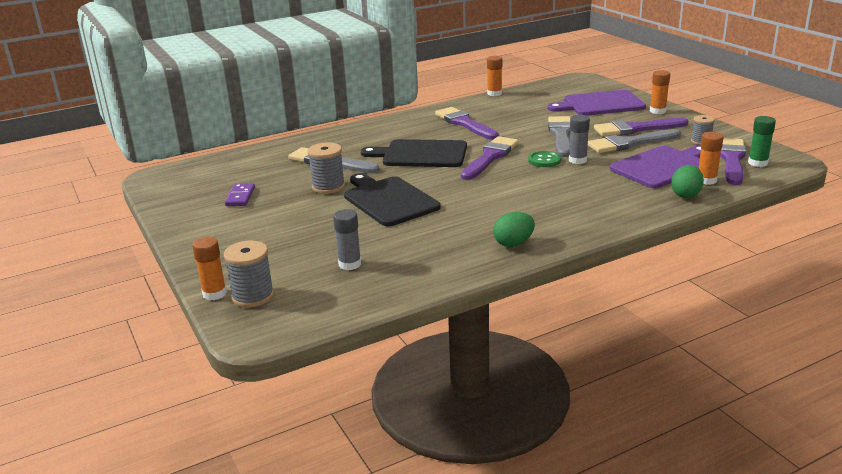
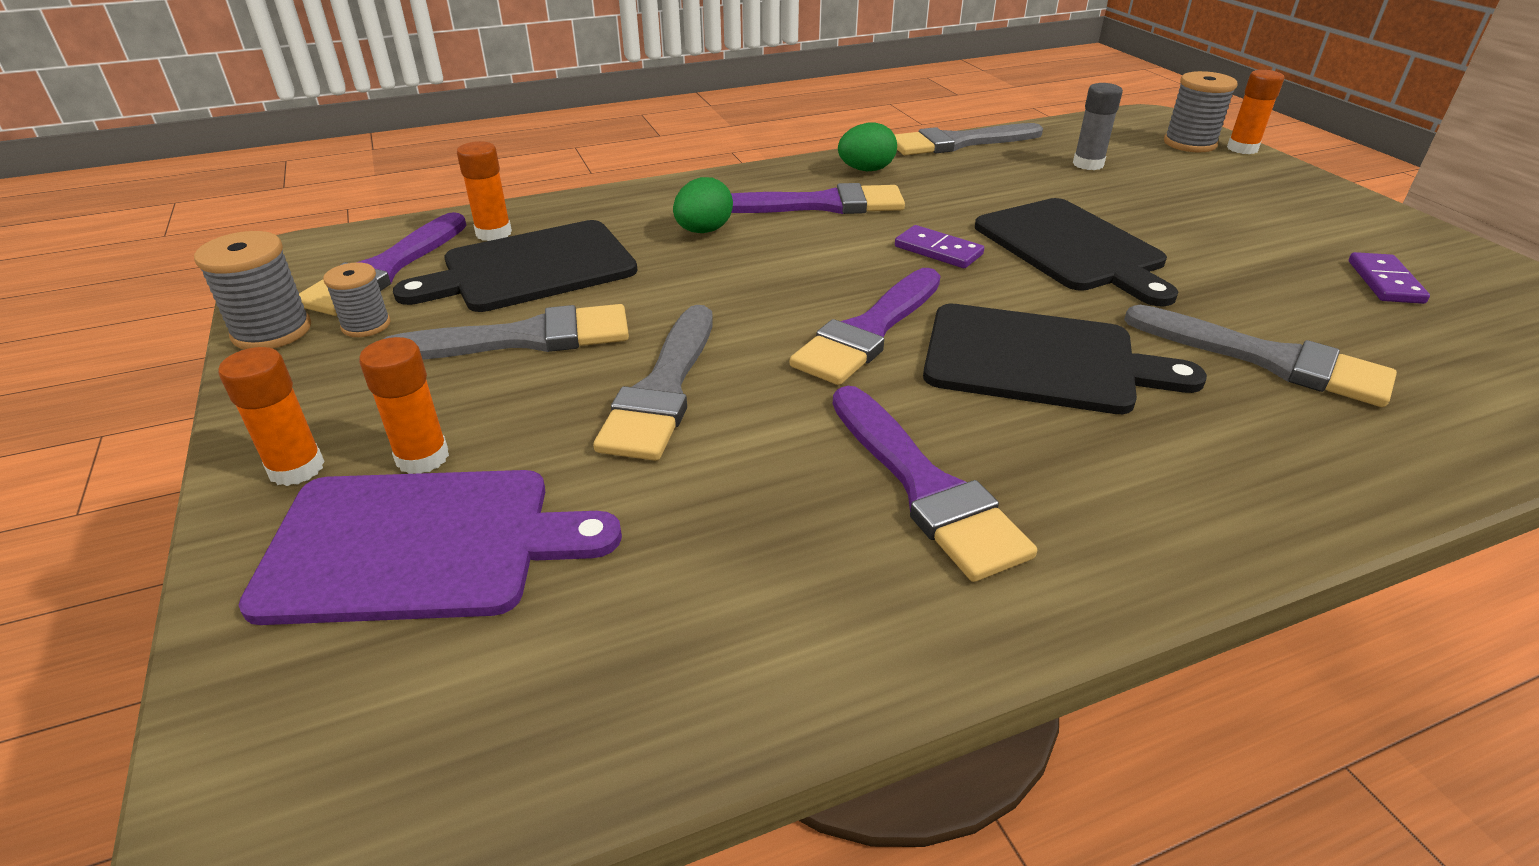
camera: 175 degrees left, 10 degrees up
(328, 187) = (1213, 288): grey spool -> grey spool (272, 331)
(445, 279) = (958, 143): none -> grey brush
(461, 192) = (938, 250): none -> purple domino
(494, 93) = (775, 730): orange glue stick -> orange glue stick (422, 457)
(544, 160) = (751, 308): green button -> none
(577, 160) = (681, 301): grey glue stick -> none
(636, 129) = (454, 390): purple brush -> purple brush (821, 205)
(662, 166) = (531, 268): purple cutting board -> black cutting board
(685, 194) = (561, 213): green egg -> green egg (703, 231)
(758, 163) = (352, 258): green glue stick -> none

